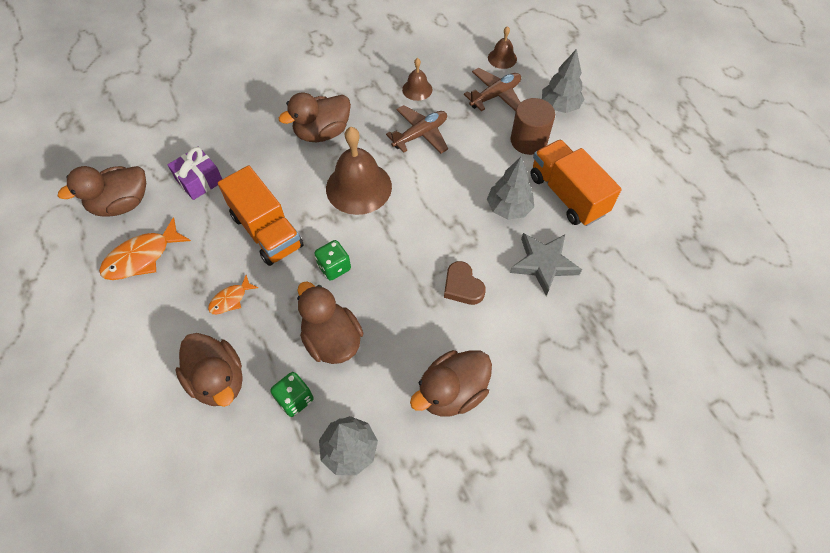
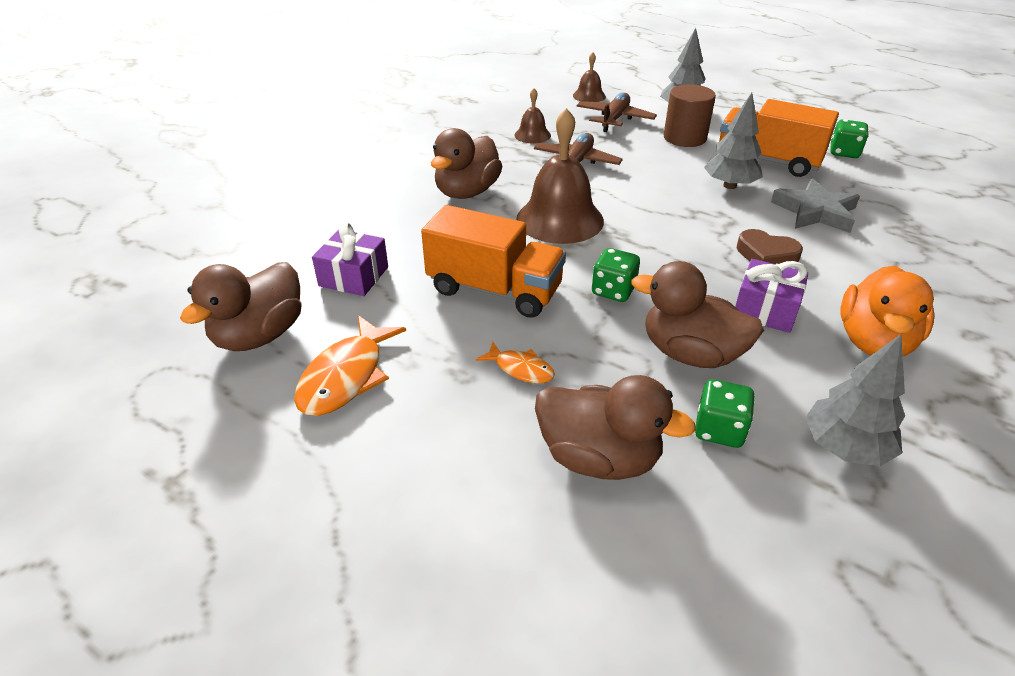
camera: 30 degrees left, 20 degrees down
(230, 299) = (520, 369): orange fish -> orange fish turned 75 degrees counterclockwise
(412, 331) = (765, 309): none -> purple gift
(452, 392) = (874, 342): brown duck -> orange duck
(641, 213) = (844, 152): none -> green dice

